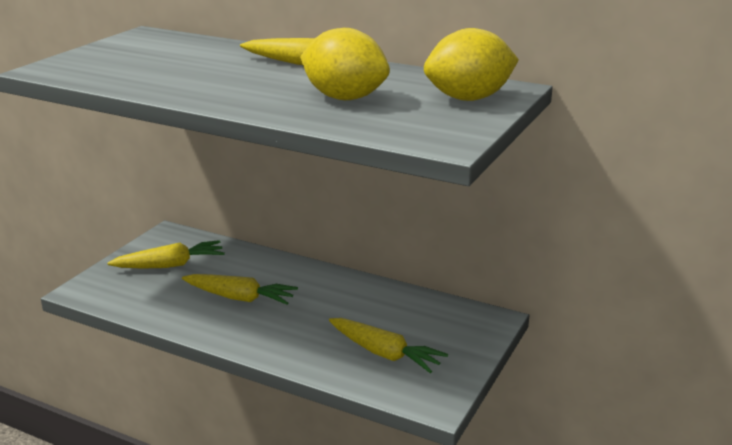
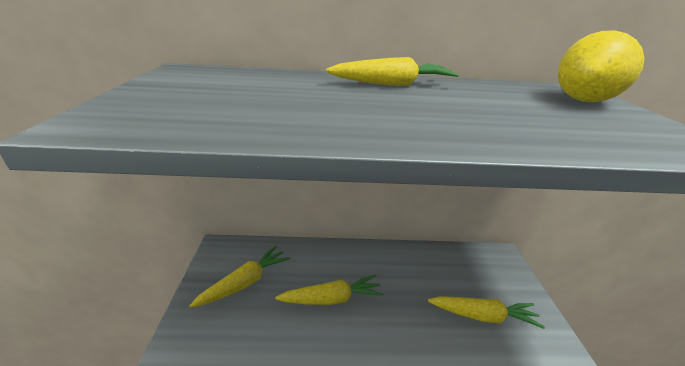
camera: 30 degrees left, 5 degrees up
(344, 98) = (507, 113): yellow lemon -> none

